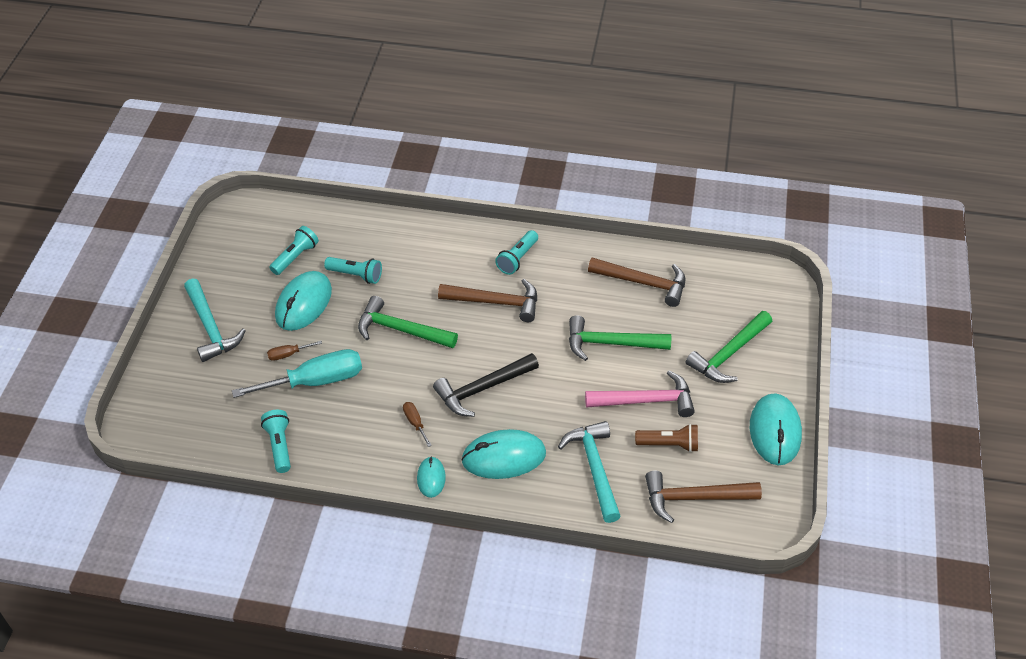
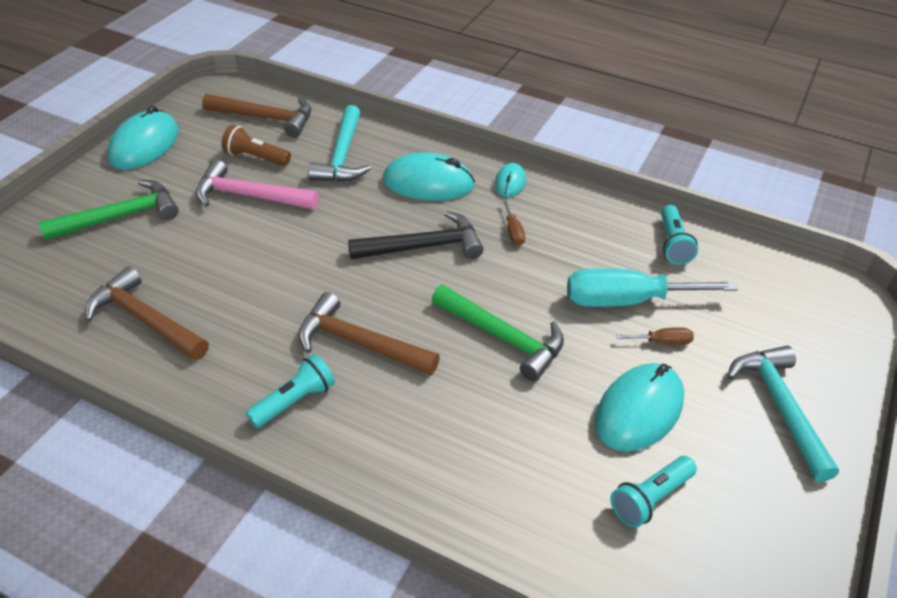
camera: 165 degrees left, 5 degrees down
(356, 275) = (552, 438): turquoise flashlight -> none
(610, 343) = (244, 258): green hammer -> none

